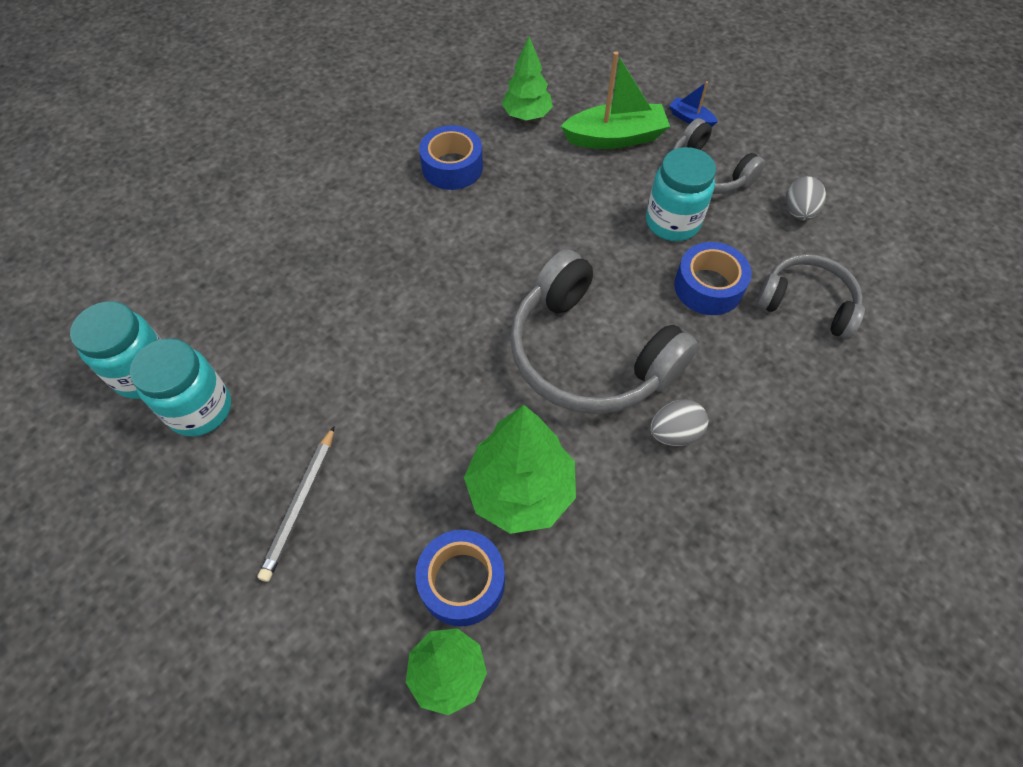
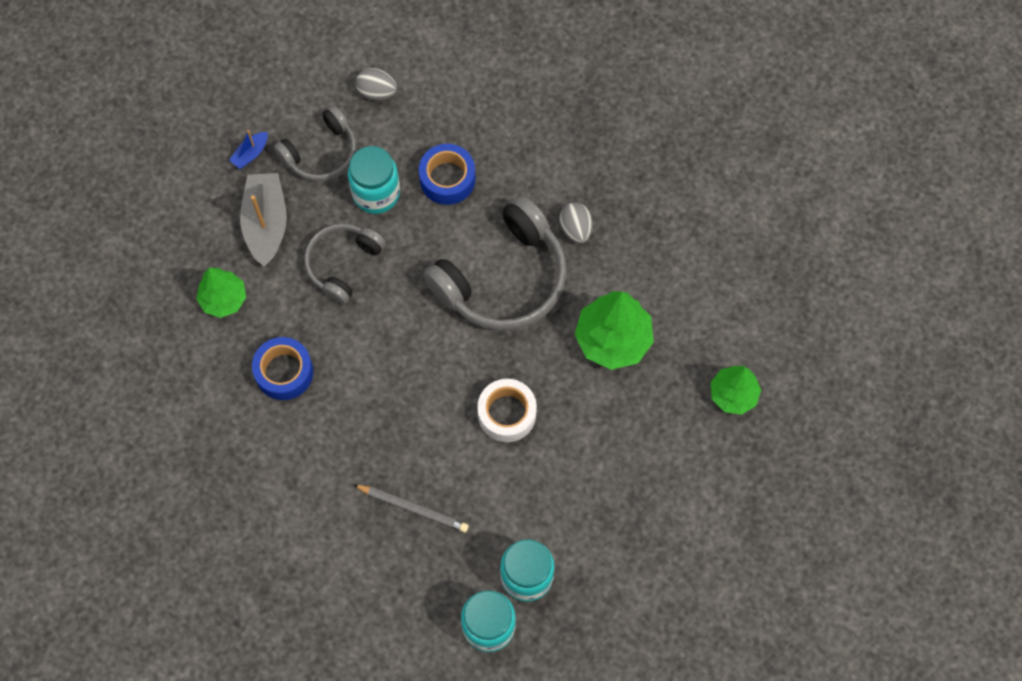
camera: 85 degrees left, 10 degrees up
(300, 505) = (613, 493): grey pencil -> grey pencil (413, 508)
(411, 372) = (507, 414): none -> white tape
(462, 582) = (675, 383): blue tape -> none
(615, 138) = (266, 223): green boat -> grey boat
(807, 303) = (471, 111): grey headphones -> grey headphones (343, 264)

